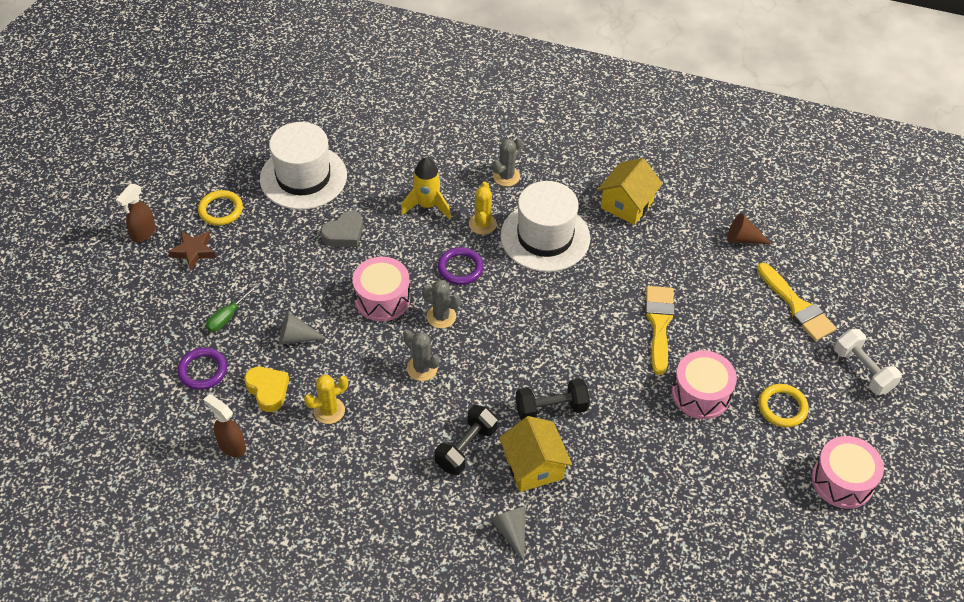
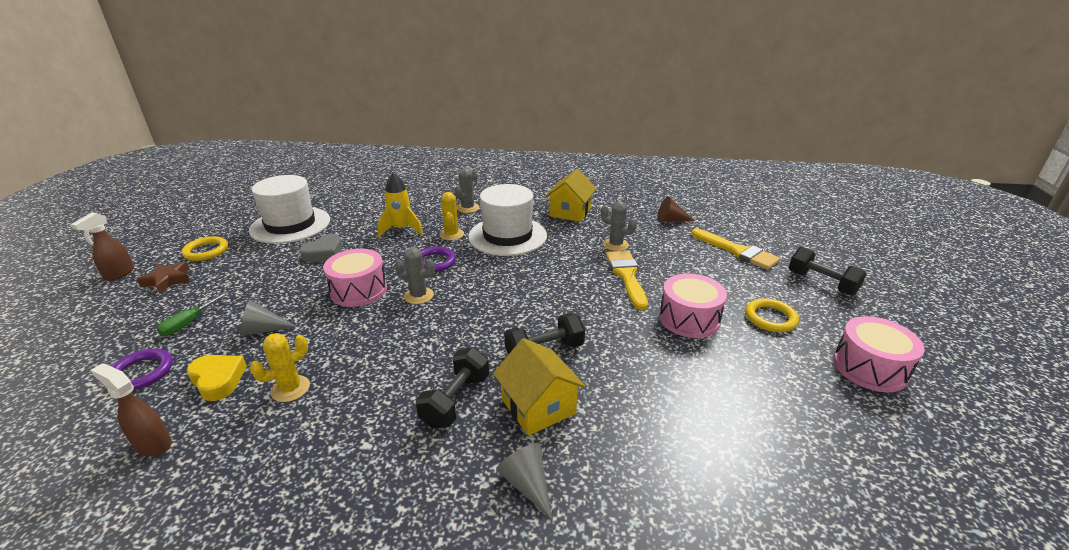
camera: 10 degrees left, 20 degrees down
(422, 368) = (400, 337): grey cactus -> grey cactus (615, 245)
(863, 370) = (821, 283): white dumbbell -> black dumbbell

